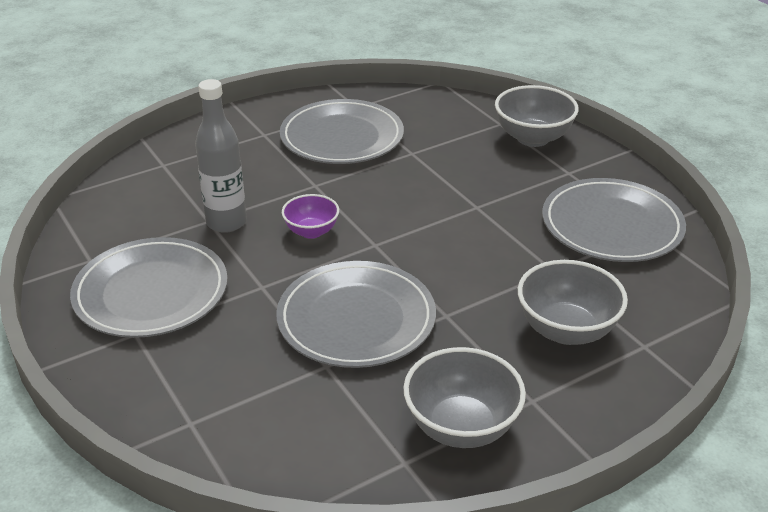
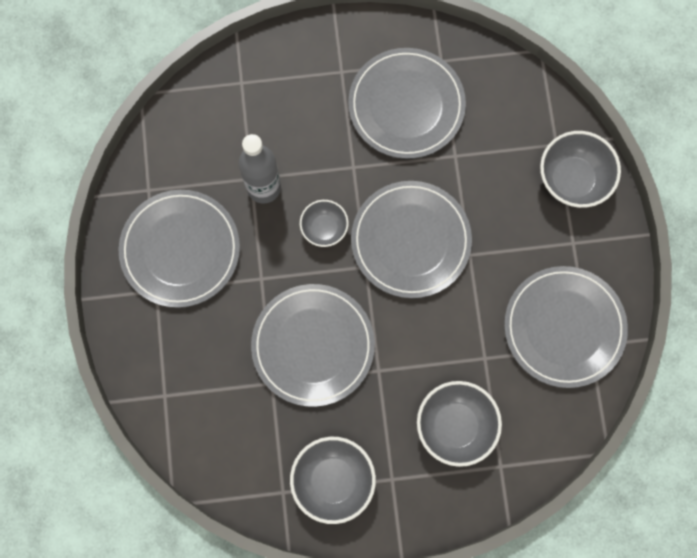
camera: 25 degrees right, 40 degrees up
(311, 231) = (324, 228): purple bowl -> grey bowl
(409, 214) = (410, 240): none -> grey plate

